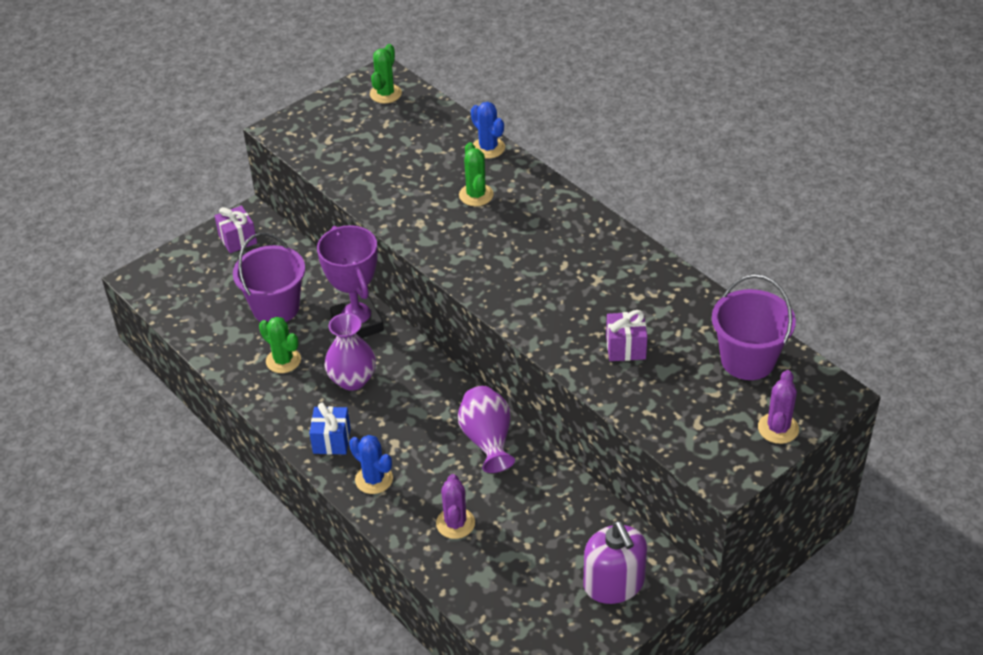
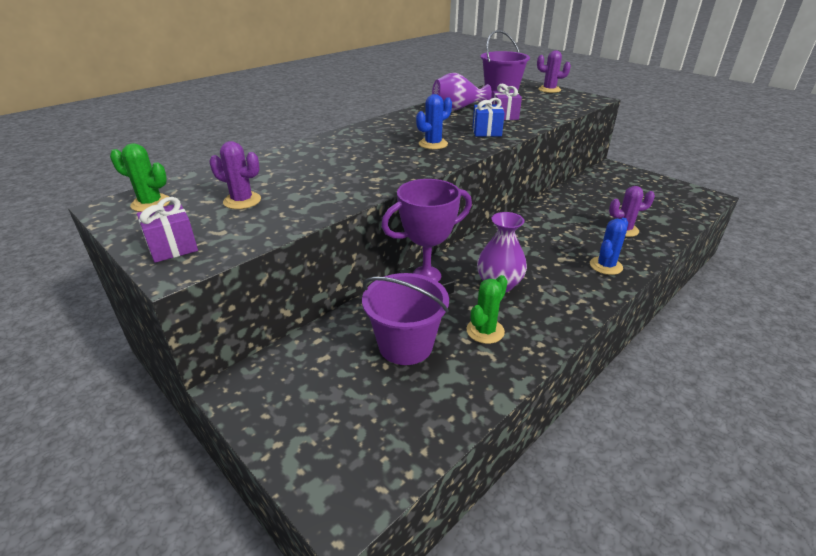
camera: 95 degrees left, 10 degrees down
(238, 239) = (277, 395): purple gift -> purple gift (172, 248)
(331, 440) = (576, 291): blue gift -> blue gift (486, 132)
(382, 143) = (242, 201): none -> purple cactus
(476, 195) = (340, 158): green cactus -> none
(487, 440) = (540, 220): purple vase -> purple vase (458, 109)
(488, 148) = (274, 156): blue cactus -> blue cactus (433, 144)
(614, 584) = (630, 181): purple soap dispenser -> none

